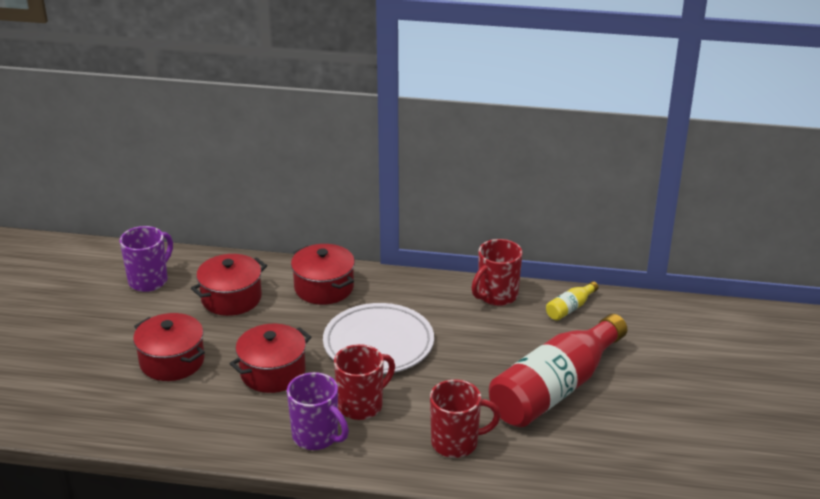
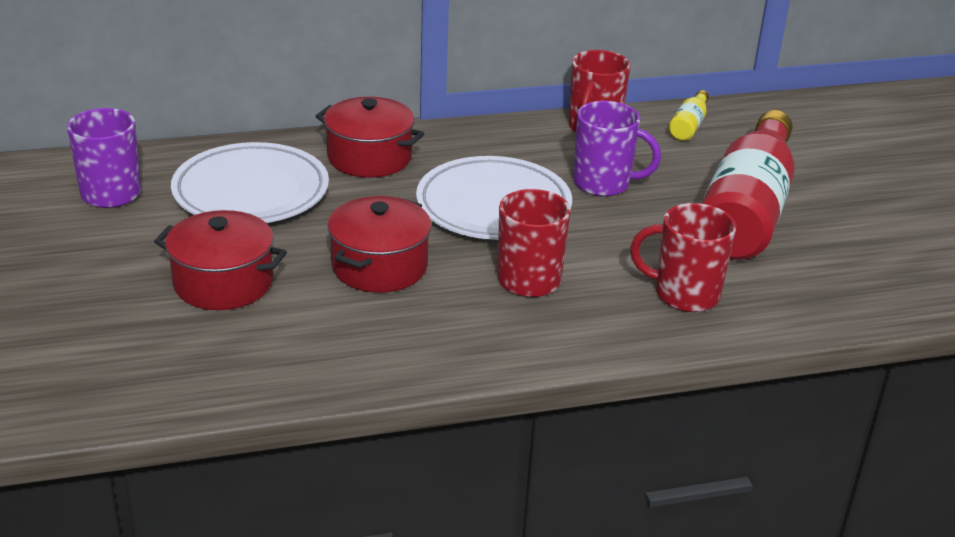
camera: 25 degrees left, 0 degrees up
(231, 298) = (251, 192): red pot -> white plate
(316, 437) = (502, 329): purple mug -> purple mug (604, 184)
(456, 443) = (684, 295): red mug -> red mug turned 135 degrees counterclockwise

